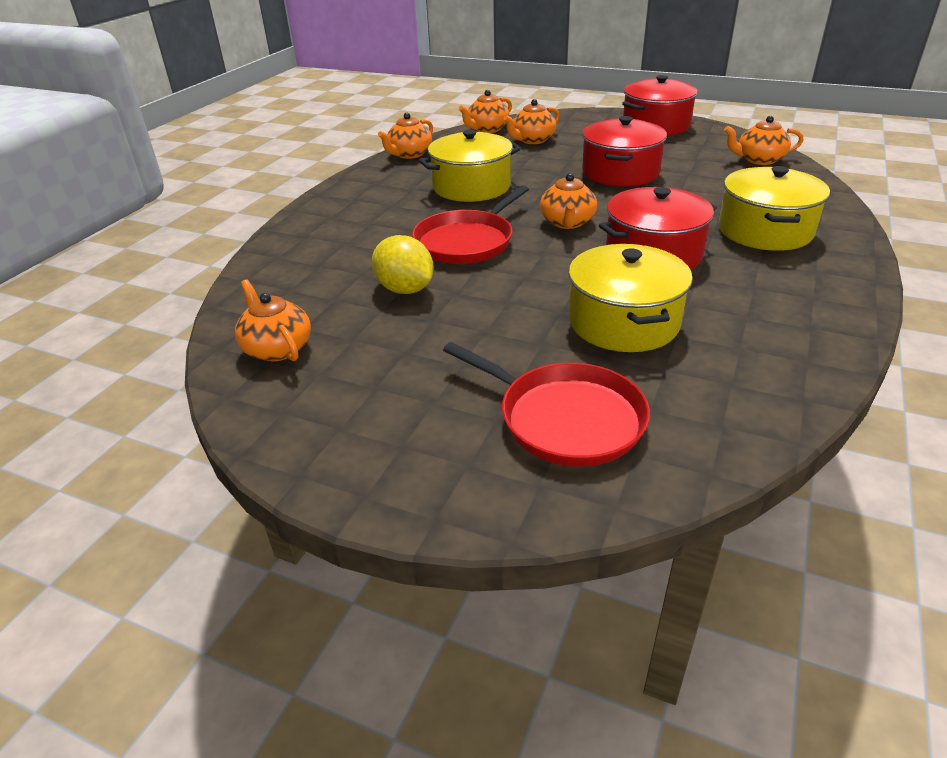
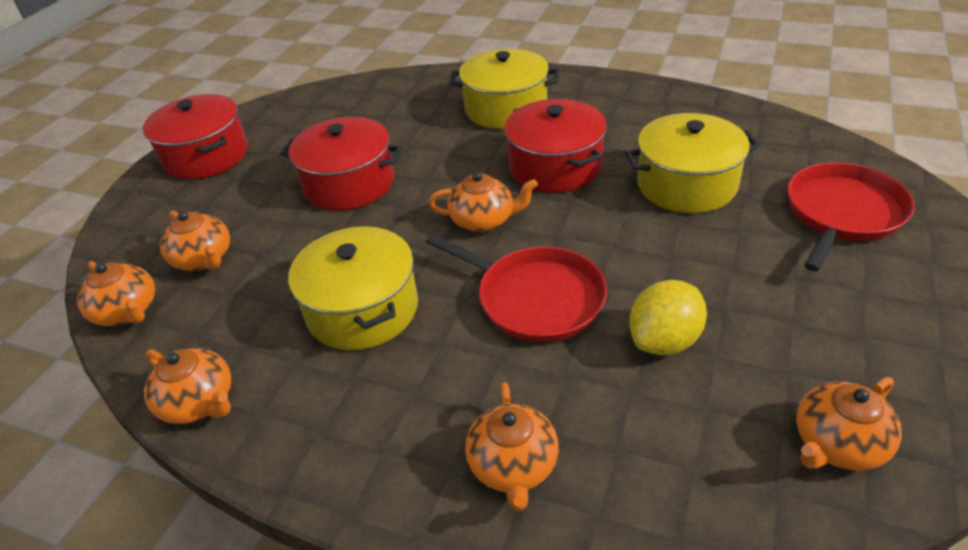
camera: 90 degrees left, 5 degrees up
(759, 160) = (341, 99): orange teapot -> orange teapot (513, 466)

